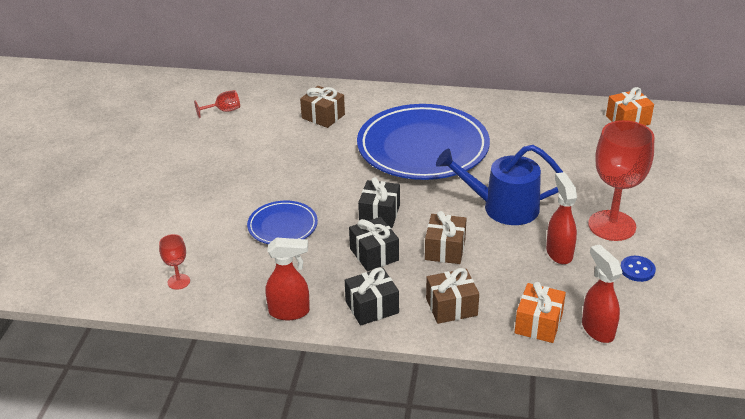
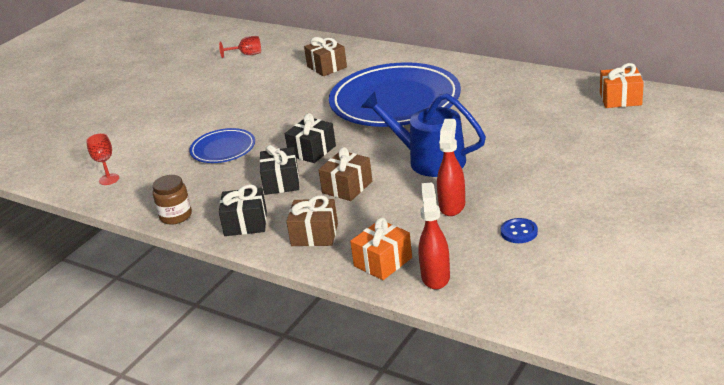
camera: 25 degrees right, 5 degrees down
(290, 312) = (176, 216): red spray bottle -> brown jar
(612, 225) = (525, 190): red goblet -> none

